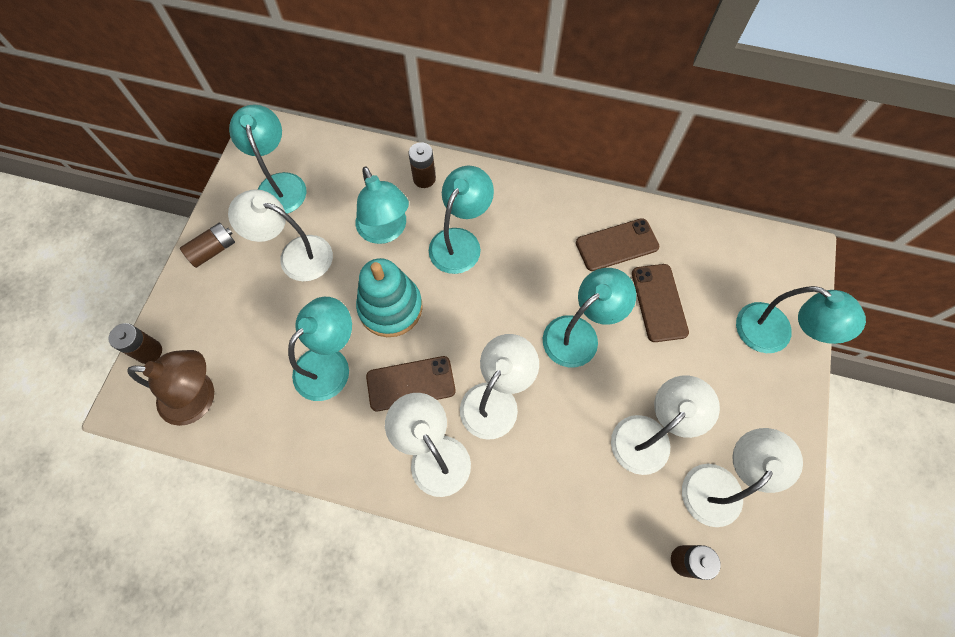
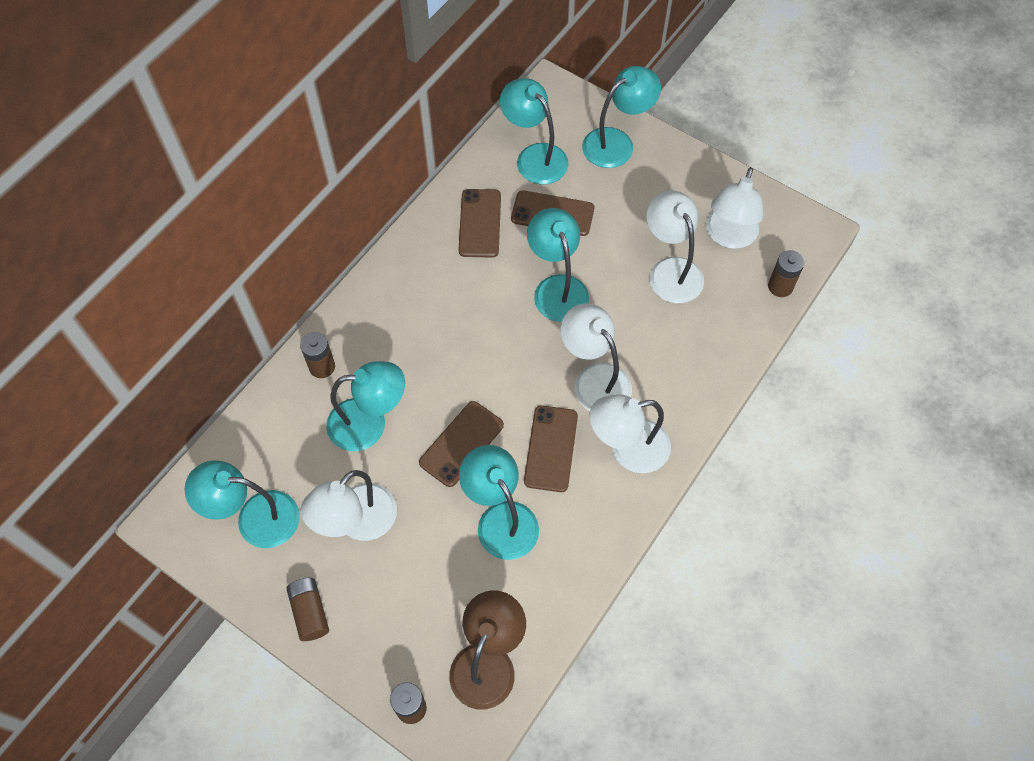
camera: 70 degrees left, 5 degrees down
(390, 307) = (461, 444): turquoise stacking toy -> brown phone
(460, 241) = (414, 356): turquoise lamp -> turquoise lamp (534, 157)
(720, 484) = (728, 236): white lamp -> white lamp turned 135 degrees counterclockwise

